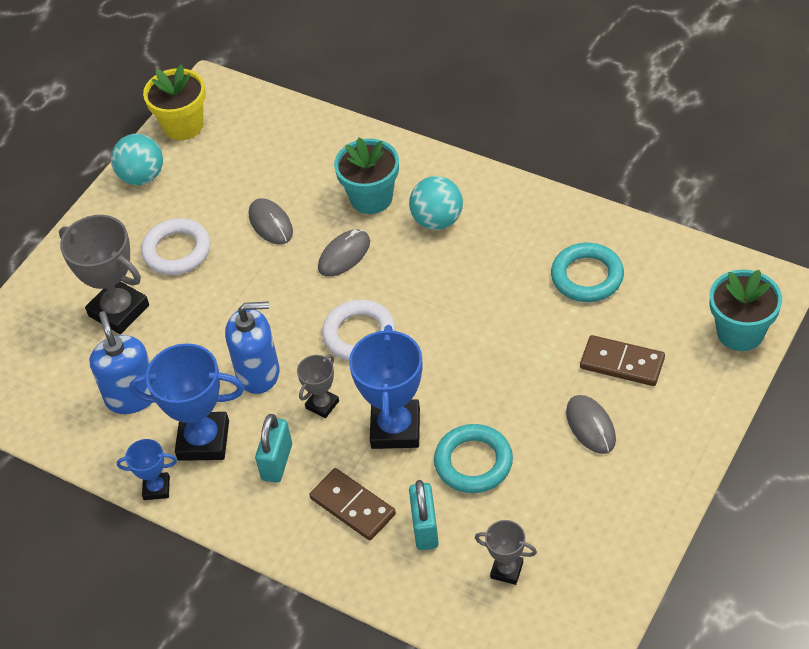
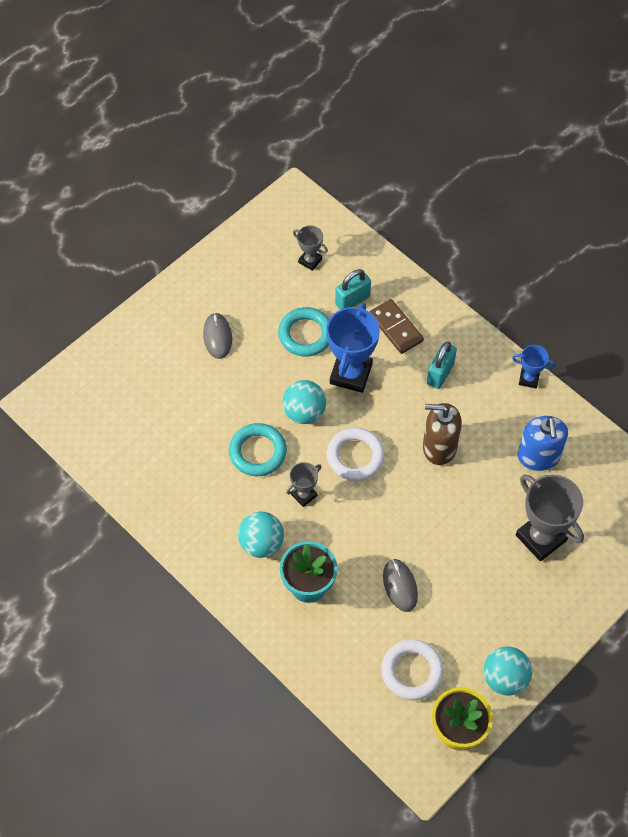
camera: 170 degrees left, 10 degrees up
(177, 251) = (485, 583): white ring -> white ring (412, 671)
(203, 440) = (490, 405): blue trophy -> none
(258, 373) = (439, 447): blue soap dispenser -> brown soap dispenser
(322, 404) = (398, 407): grey trophy -> grey trophy (304, 495)
(344, 255) = (347, 533): grey mouse -> none
(425, 528) = (352, 300): turquoise padlock -> turquoise padlock turned 45 degrees clockwise
(439, 366) = (304, 412): none -> turquoise ball
(587, 276) = (167, 453): turquoise ring -> turquoise ring (258, 452)
(622, 363) = (175, 375): brown domino -> none
(740, 332) = (82, 374): turquoise flower pot -> none

